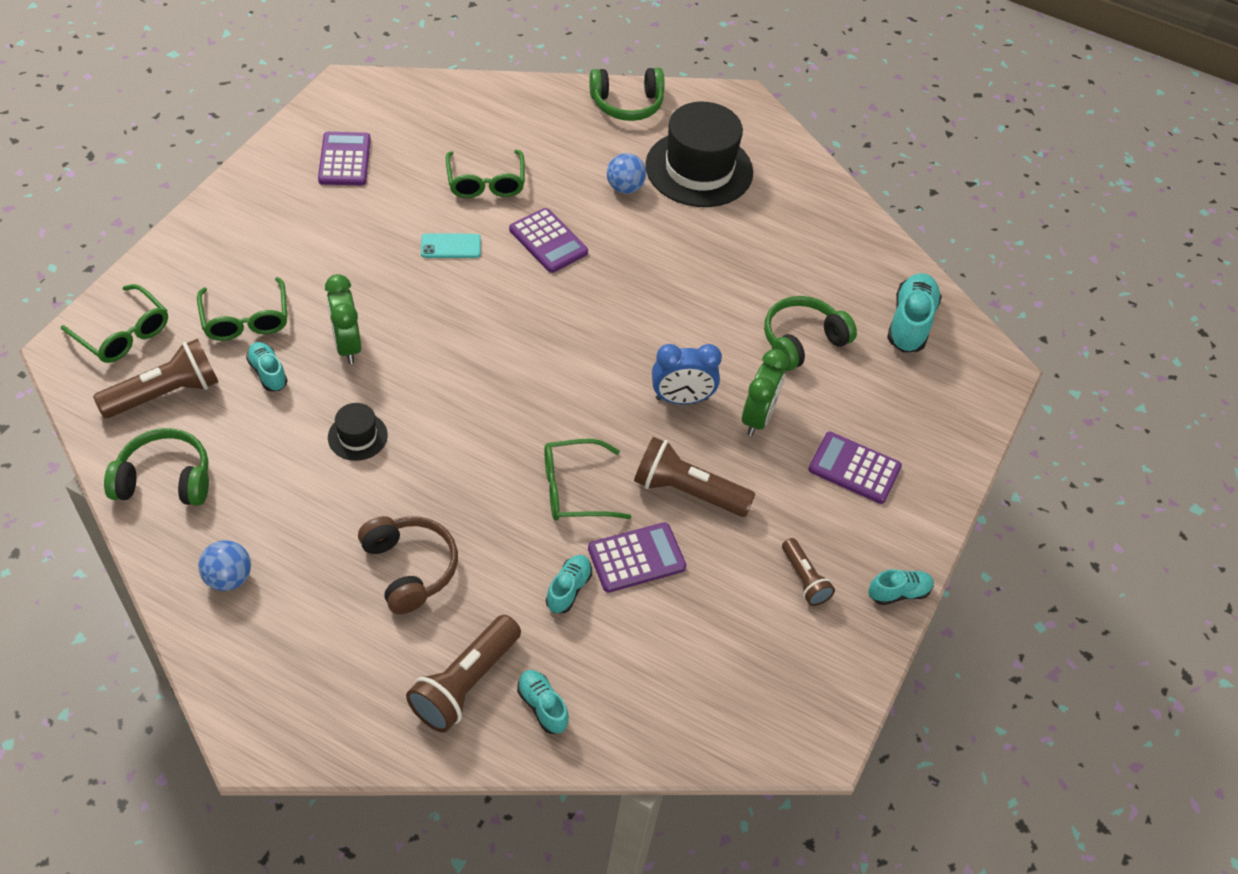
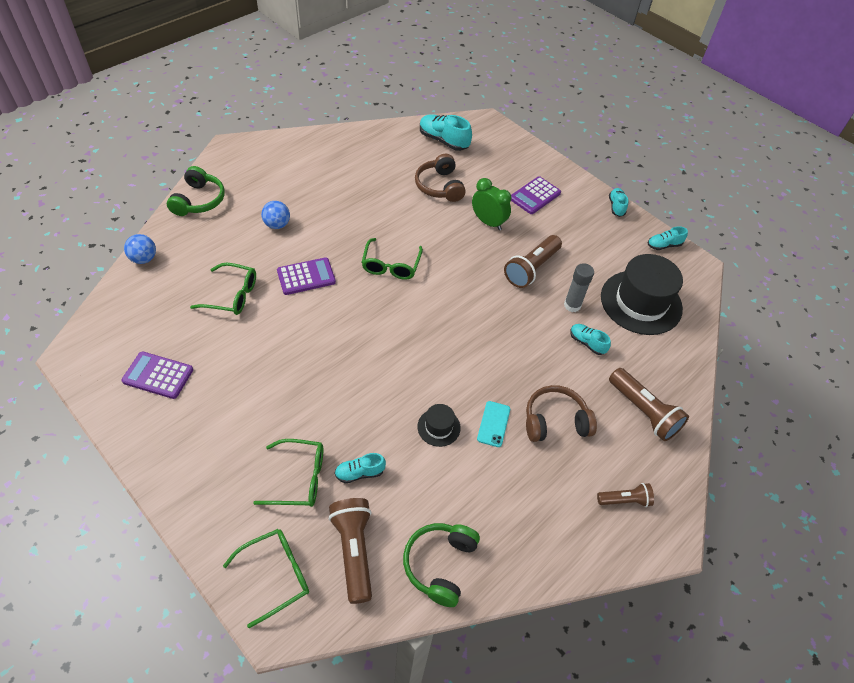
camera: 70 degrees left, 0 degrees up
(229, 578) = (539, 534): blue ball -> blue ball (144, 259)
(347, 345) = (353, 415): green clock -> none
(451, 246) = (284, 331): turquoise phone -> turquoise phone (493, 424)
(542, 706) = (663, 377): turquoise shoe -> turquoise shoe (664, 245)
(574, 489) = (516, 320): green glasses -> green glasses (391, 265)
(636, 558) = (572, 305): purple calculator -> grey glue stick
(681, 399) = (463, 251): blue clock -> none
(699, 169) = (280, 185): black hat -> black hat (641, 302)
(802, 341) = (439, 186): green headphones -> brown headphones
(804, 579) = (601, 239): brown flashlight -> brown flashlight (625, 500)

